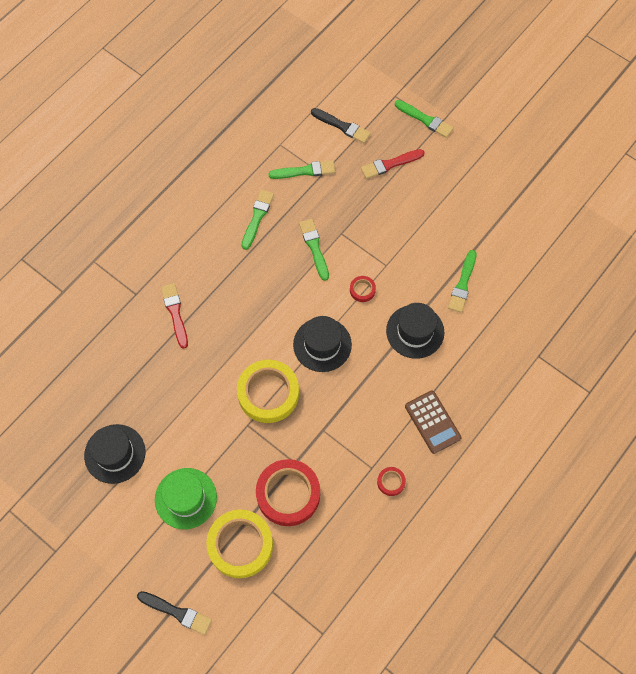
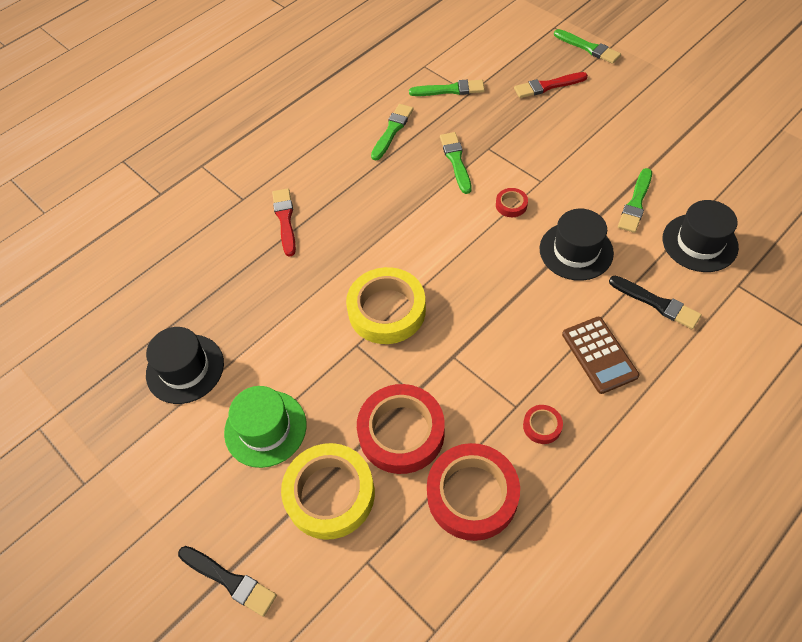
camera: 10 degrees right, 10 degrees down
(322, 344) = (458, 260): black hat -> black hat (699, 243)
(342, 126) = (494, 52): black brush -> black brush (656, 303)
(342, 537) = (472, 494): none -> red tape

